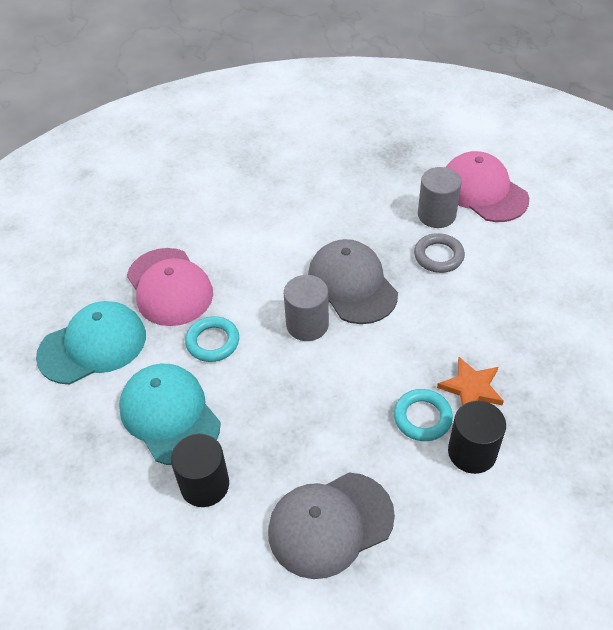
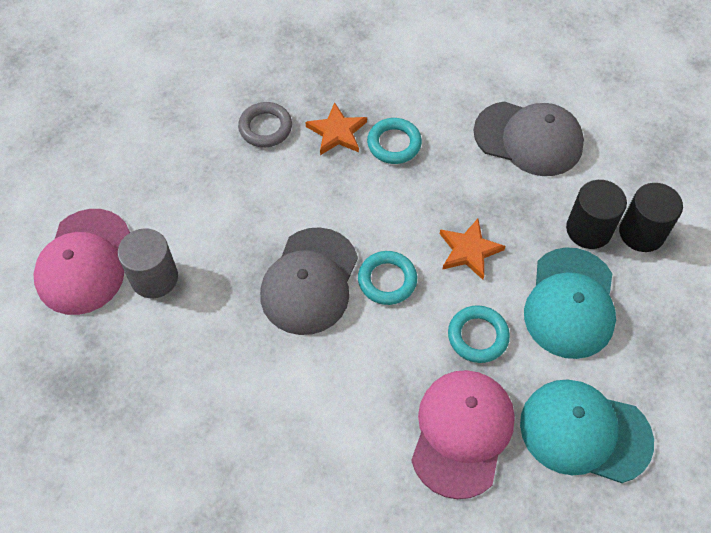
camera: 135 degrees left, 10 degrees up
(276, 389) = (469, 250): none -> orange star
(307, 324) = (387, 280): grey cylinder -> turquoise ring
(438, 256) = (212, 240): grey ring -> grey ring (265, 128)
(472, 452) = (392, 100): black cylinder -> black cylinder (641, 232)

